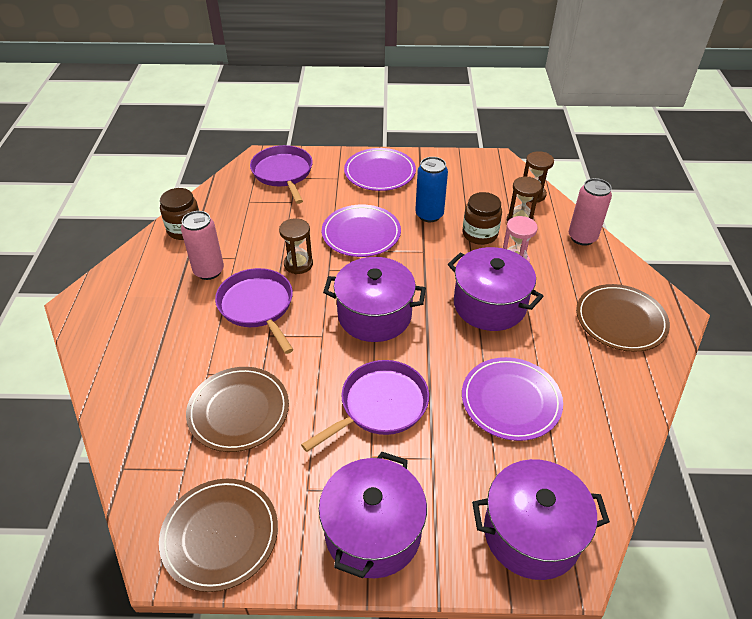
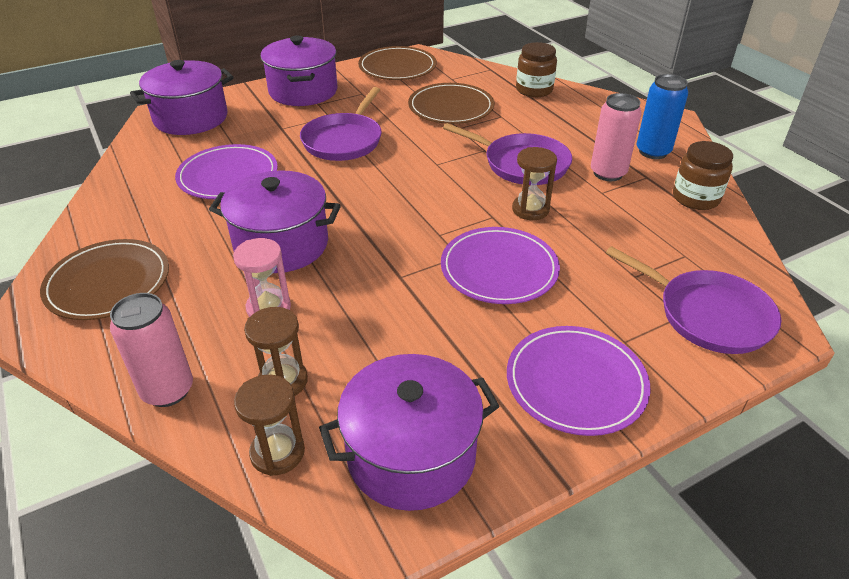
camera: 150 degrees right, 5 degrees down
(374, 315) = (402, 194): purple pot -> purple pot (411, 455)
(429, 215) = (432, 333): blue can -> blue can (653, 152)
(480, 234) = (337, 331): brown jar -> brown jar (534, 90)

